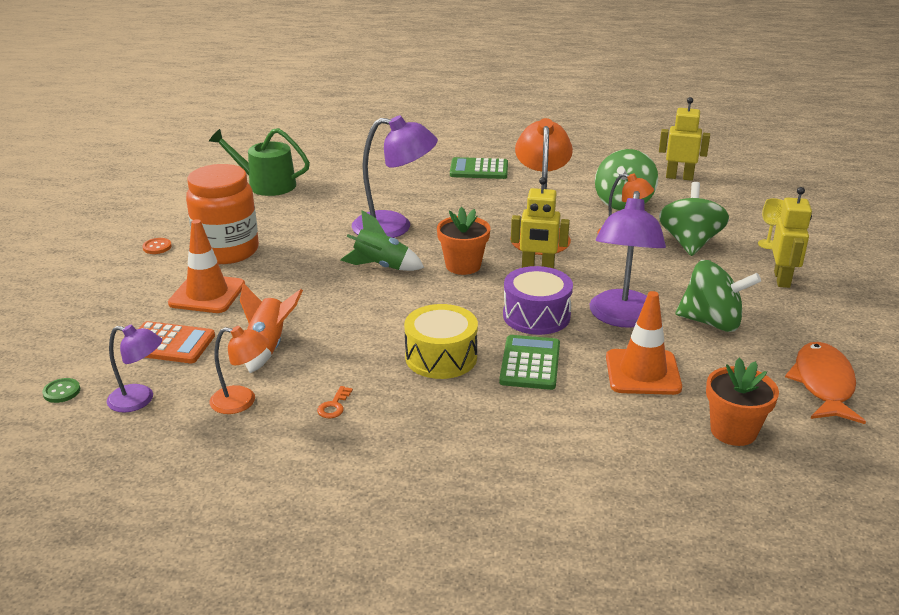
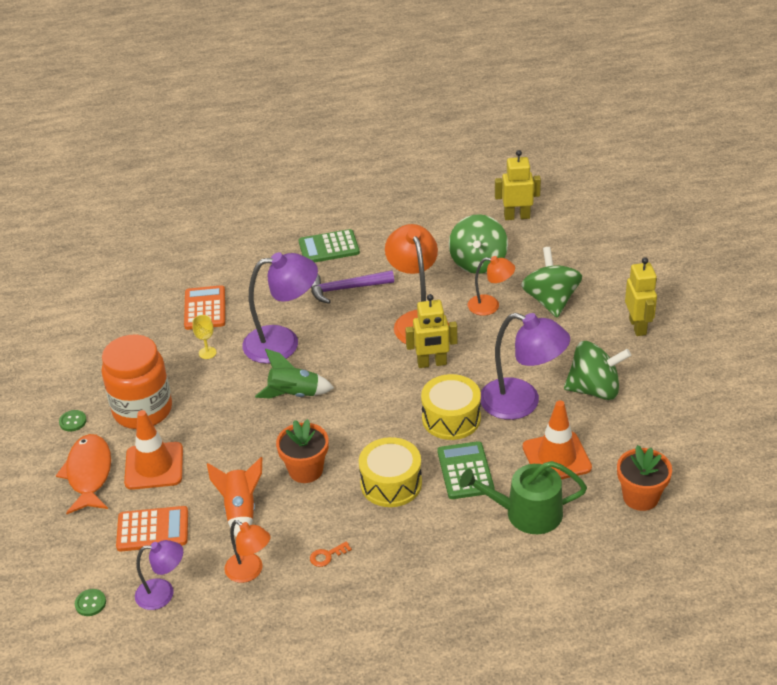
camera: 15 degrees left, 10 degrees up
(157, 247) = (73, 421): orange button -> green button
(242, 401) = (250, 572): orange lamp -> orange lamp turned 45 degrees clockwise
(266, 184) = (132, 315): green watering can -> green watering can (526, 513)
(334, 406) = (327, 556): orange key -> orange key turned 60 degrees clockwise
(335, 191) = (205, 308): none -> orange calculator
(463, 266) = (366, 376): orange flower pot -> orange flower pot (305, 470)
(478, 200) = (345, 289): none -> purple hammer
(536, 316) = (451, 418): purple drum -> yellow drum
(622, 318) = (522, 403): purple lamp -> purple lamp turned 60 degrees counterclockwise
(767, 244) = (616, 287): yellow goblet -> yellow goblet (207, 353)
(823, 384) = (695, 433): orange fish -> orange fish (89, 474)

